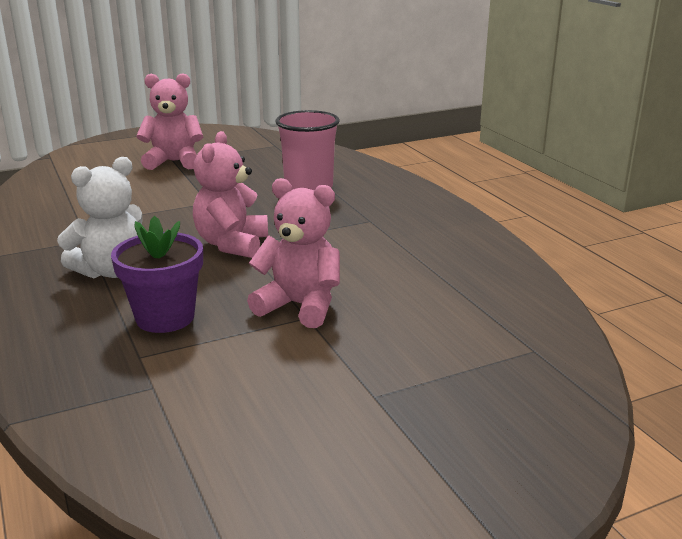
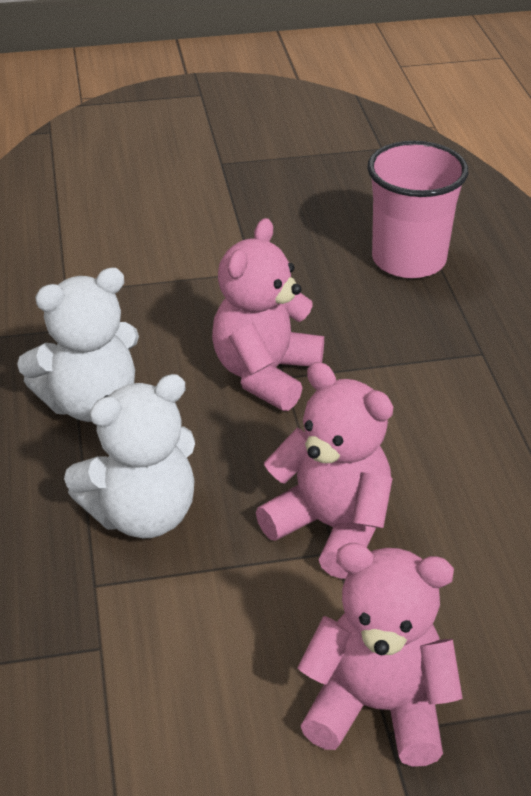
camera: 15 degrees right, 15 degrees up
(165, 317) = (142, 514): purple flower pot -> white teddy bear
(174, 162) = (222, 168): pink teddy bear -> pink teddy bear (377, 707)

